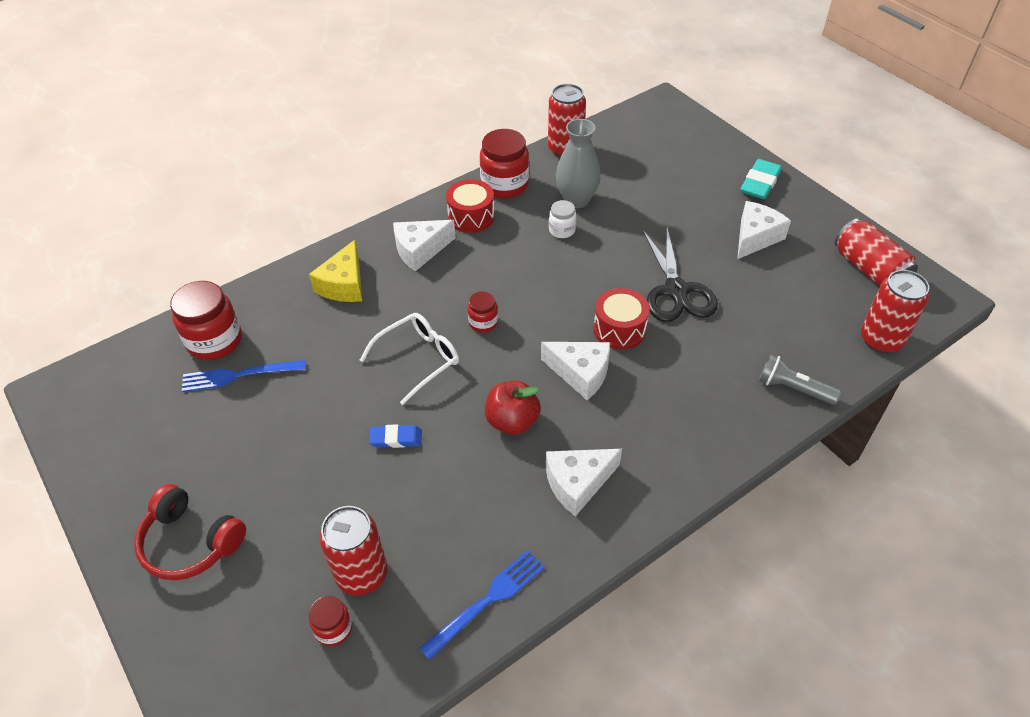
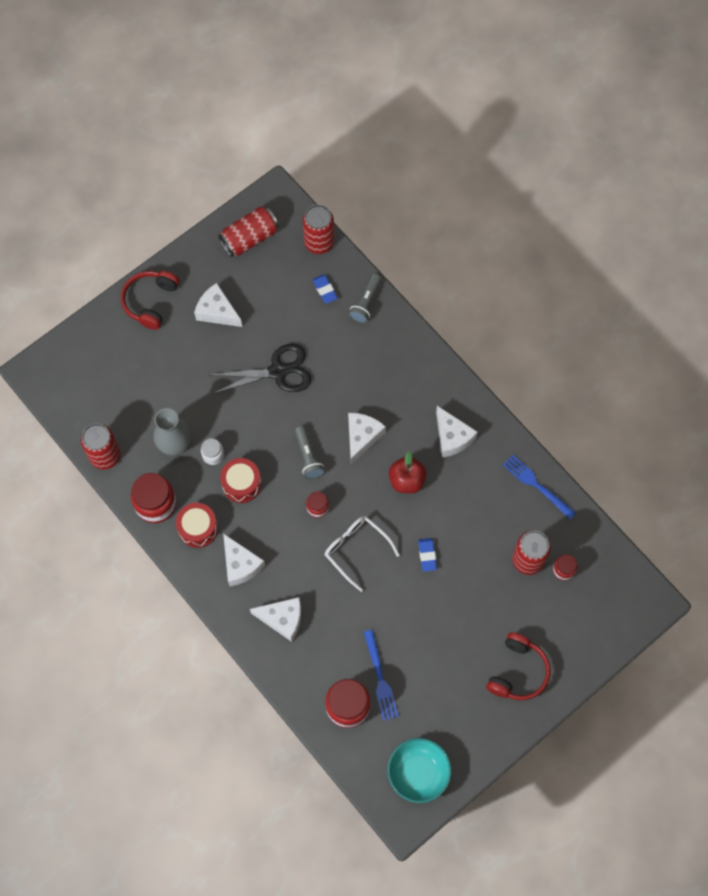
camera: 95 degrees left, 20 degrees up
(100, 409) = (418, 773): none -> turquoise bowl
(344, 284) = (282, 619): yellow cheese -> white cheese
(555, 316) = (308, 457): none -> grey flashlight
(619, 329) = (318, 411): red drum -> red drum (241, 484)
(760, 183) = (150, 301): turquoise eraser -> red headphones
(806, 343) = (325, 290): none -> blue eraser

